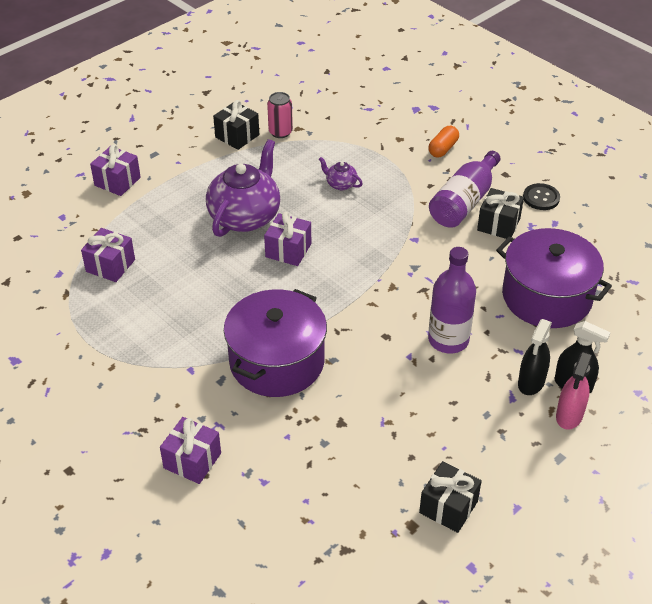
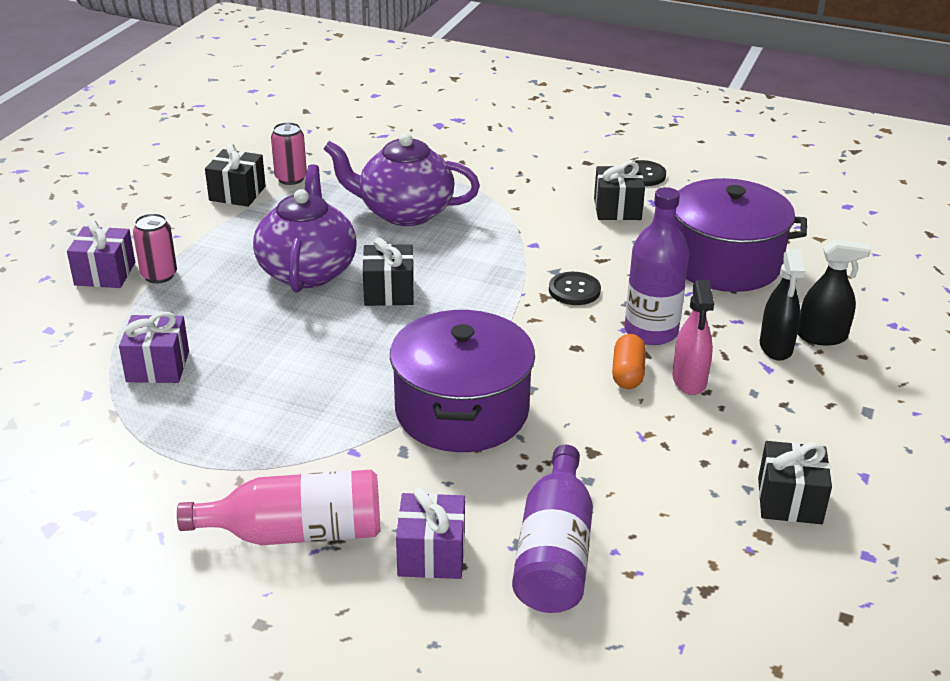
camera: 25 degrees left, 10 degrees down
(123, 416) = (297, 533): none -> pink bottle
(149, 192) = (159, 275): none -> pink can
(288, 250) = (389, 292): purple gift -> black gift
(340, 184) = (404, 212): purple teapot -> purple teapot, size x2.28
(417, 288) = (574, 290): none -> black button
(443, 149) = (499, 154): orange capsule -> orange capsule (627, 373)
(464, 202) = (562, 197): purple bottle -> purple bottle (554, 553)
(569, 415) = (843, 367): pink spray bottle -> pink spray bottle (689, 380)

